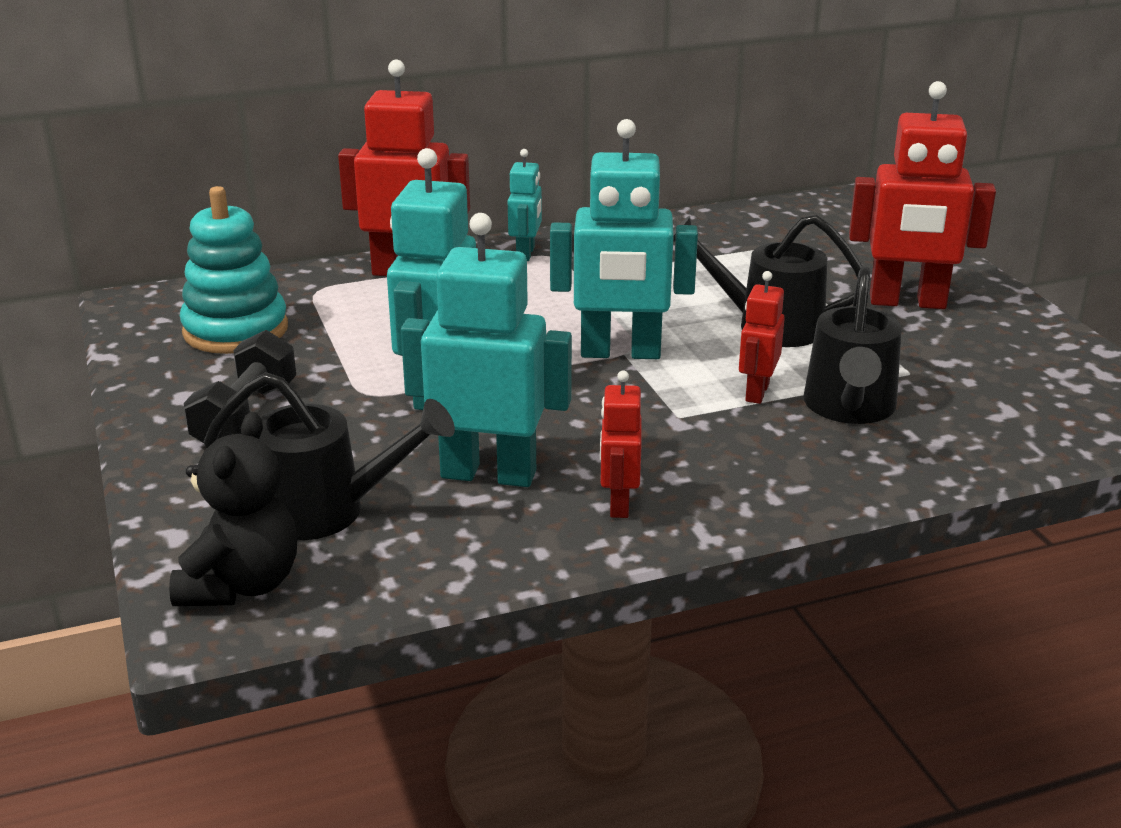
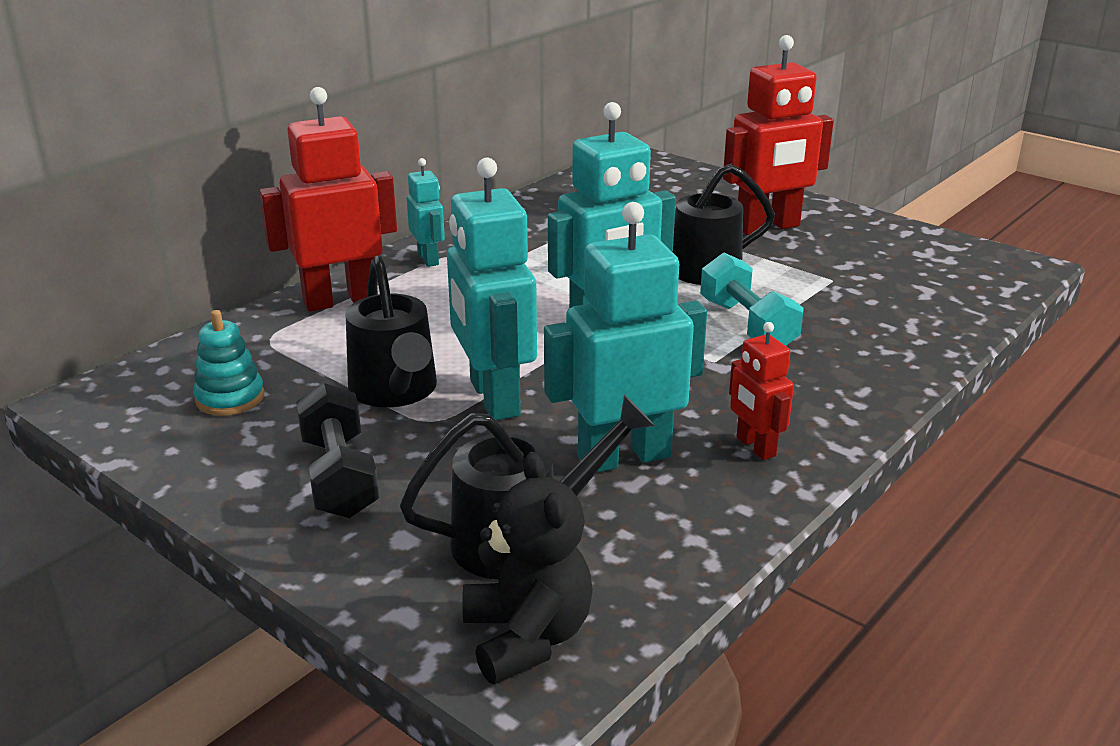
camera: 30 degrees left, 0 degrees up
(235, 330) = (230, 398): turquoise stacking toy -> turquoise stacking toy, size x0.60
(756, 392) = (747, 325): red robot -> turquoise dumbbell
(849, 408) = (825, 318): black watering can -> black watering can (395, 392)

